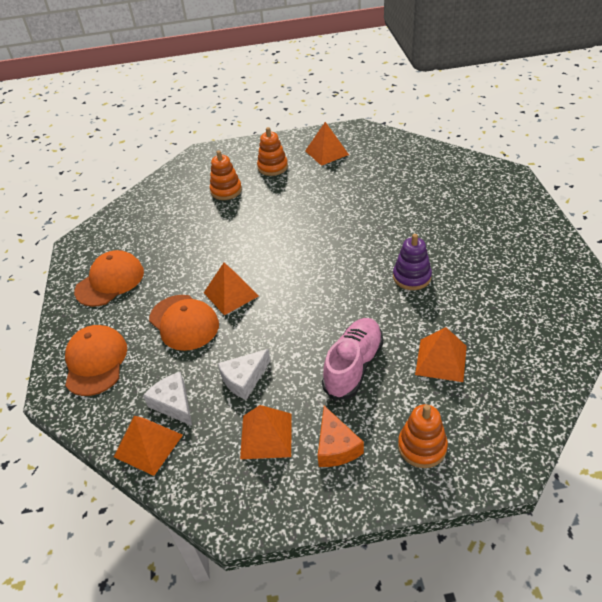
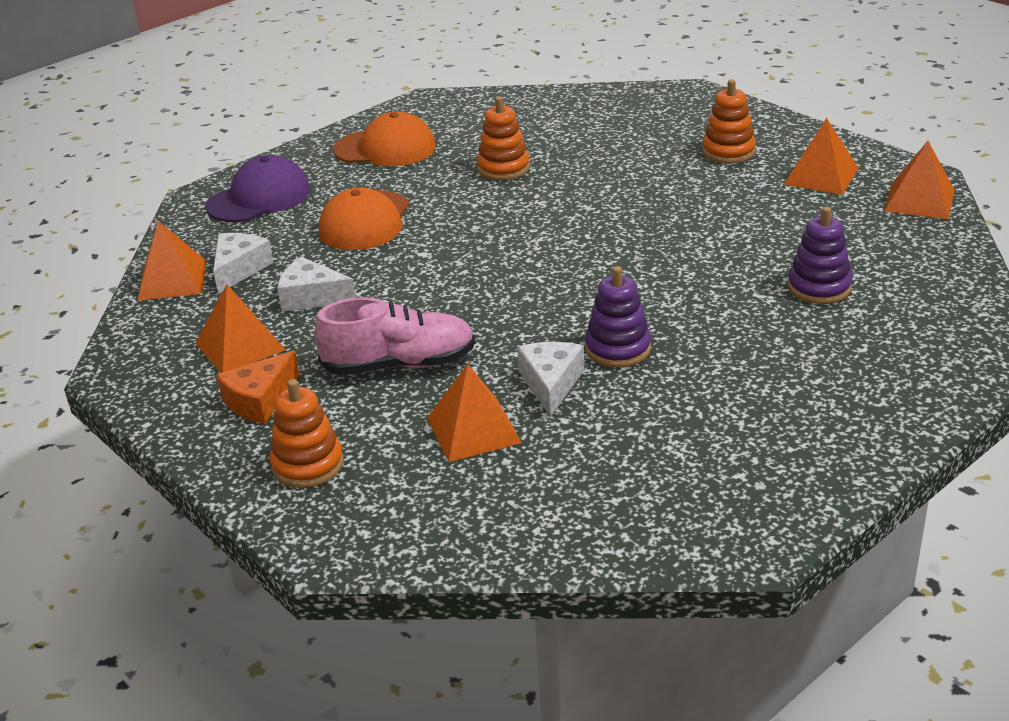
camera: 55 degrees right, 10 degrees down
(95, 362) = (259, 198): orange cap -> purple cap
(226, 191) = (633, 142): orange stacking toy -> orange stacking toy (503, 168)
(231, 294) = (442, 229): orange pyramid -> orange pyramid (919, 200)
(417, 195) = (819, 287): none -> purple stacking toy
(422, 313) = (551, 384): none -> white cheese

